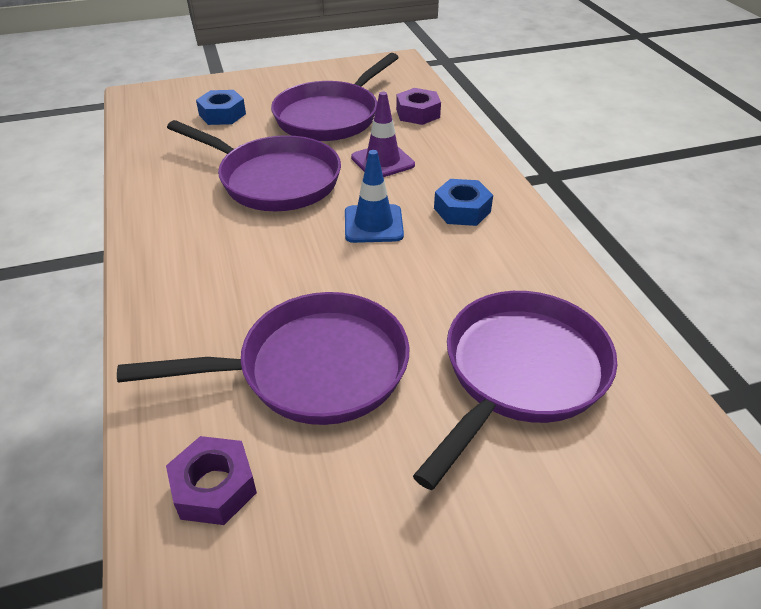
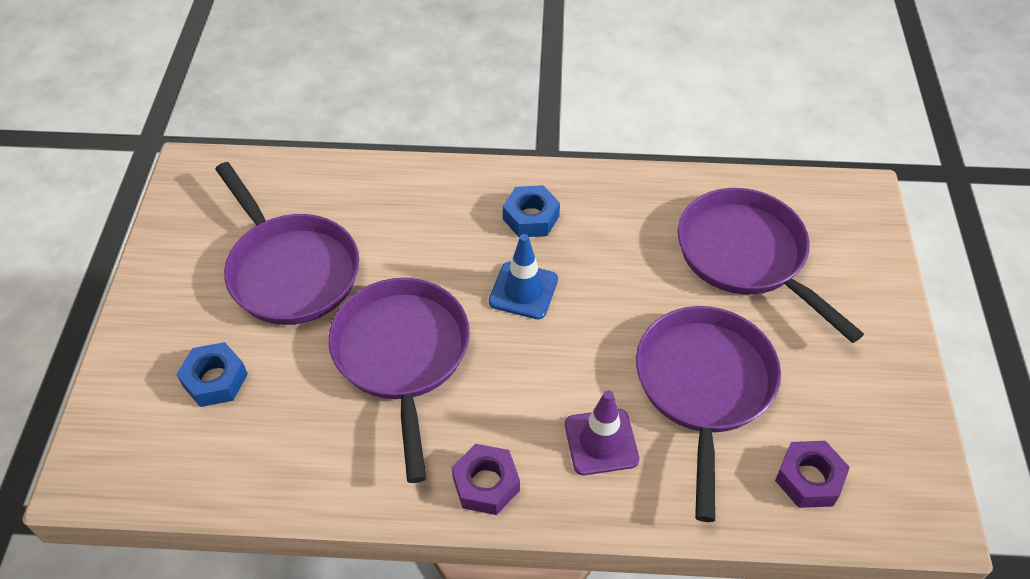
camera: 70 degrees left, 10 degrees up
(274, 180) = (402, 355): purple pan -> purple pan turned 60 degrees counterclockwise
(382, 161) = (415, 251): purple traffic cone -> purple traffic cone (601, 442)
(417, 113) = (332, 191): purple nut -> purple nut (486, 484)

